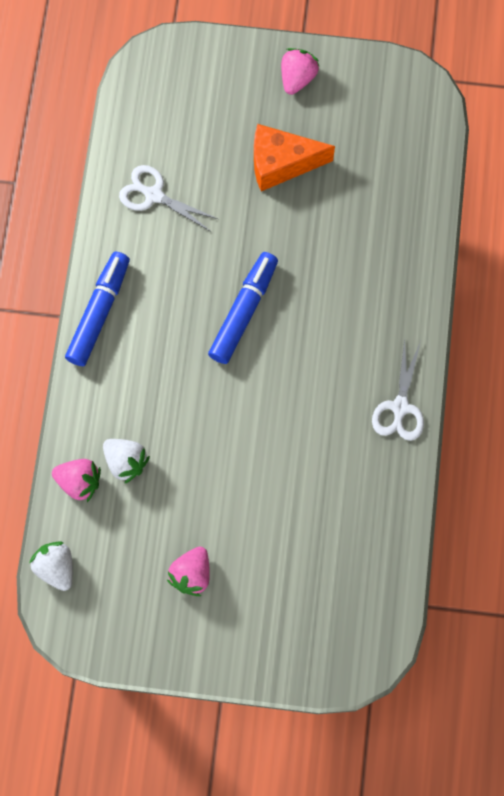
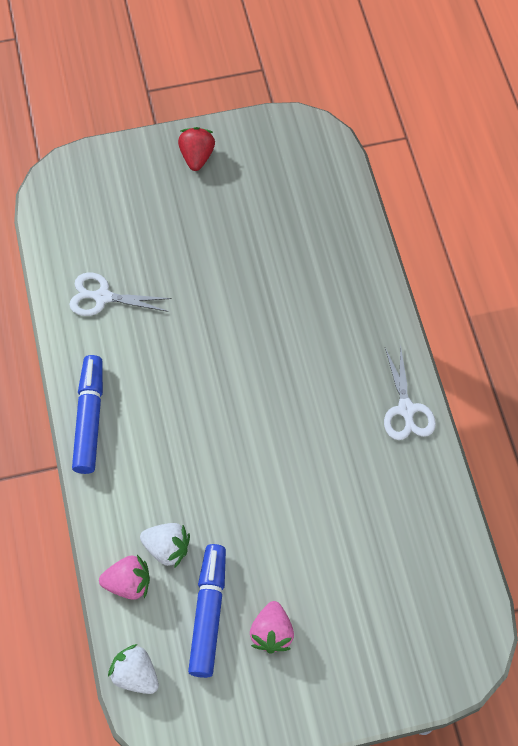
camera: 20 degrees left, 10 degrees down
(243, 311) = (227, 372): blue marker -> blue marker (208, 613)
(281, 164) = (211, 233): orange cheese -> none
(297, 78) = (197, 157): pink strawberry -> red strawberry

